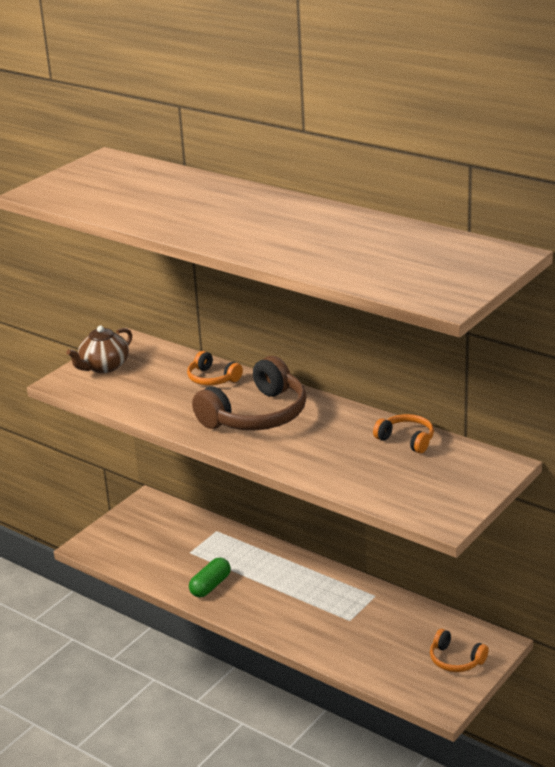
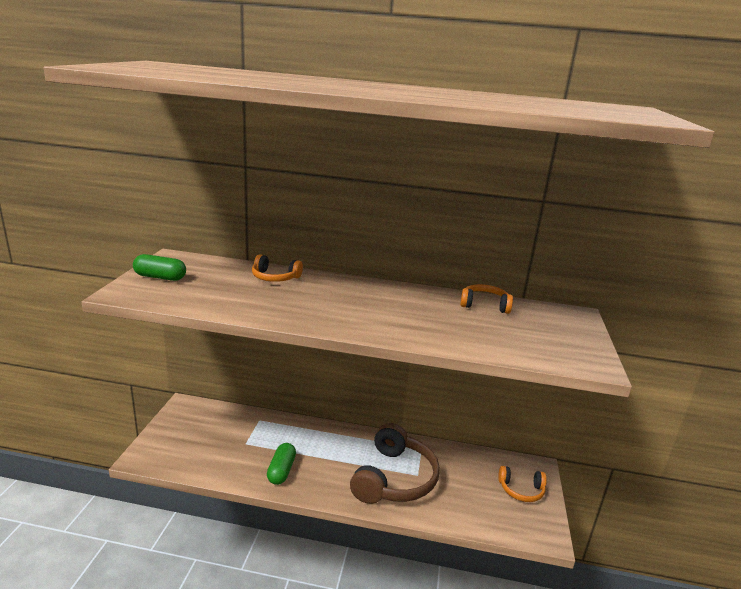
camera: 30 degrees left, 5 degrees down
(104, 367) = (160, 277): brown teapot -> green capsule
(256, 415) = (340, 301): brown headphones -> brown headphones (394, 478)

